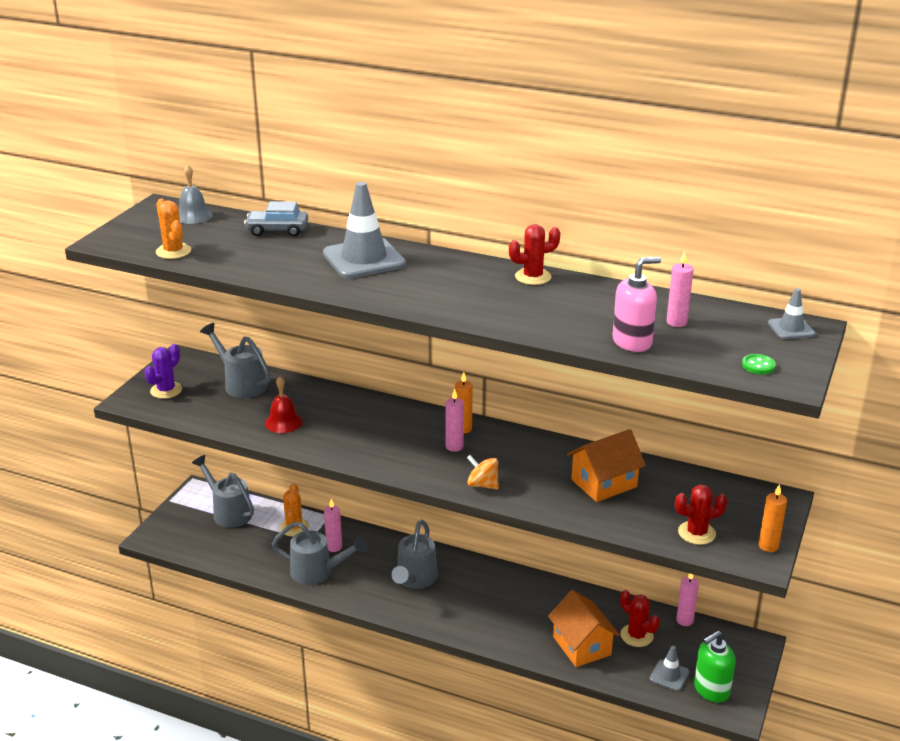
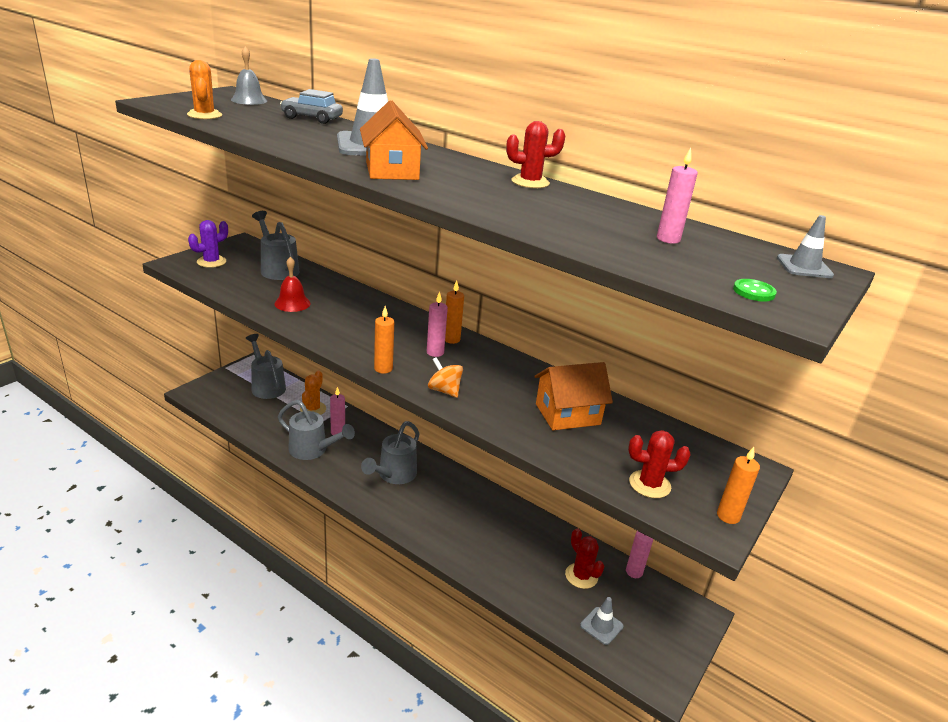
camera: 10 degrees right, 0 degrees up
(414, 475) = (383, 369): none -> orange candle
(581, 646) = (523, 573): orange house -> orange house (392, 171)
(632, 342) = (608, 246): pink soap dispenser -> none
(711, 690) = (641, 652): green soap dispenser -> none

